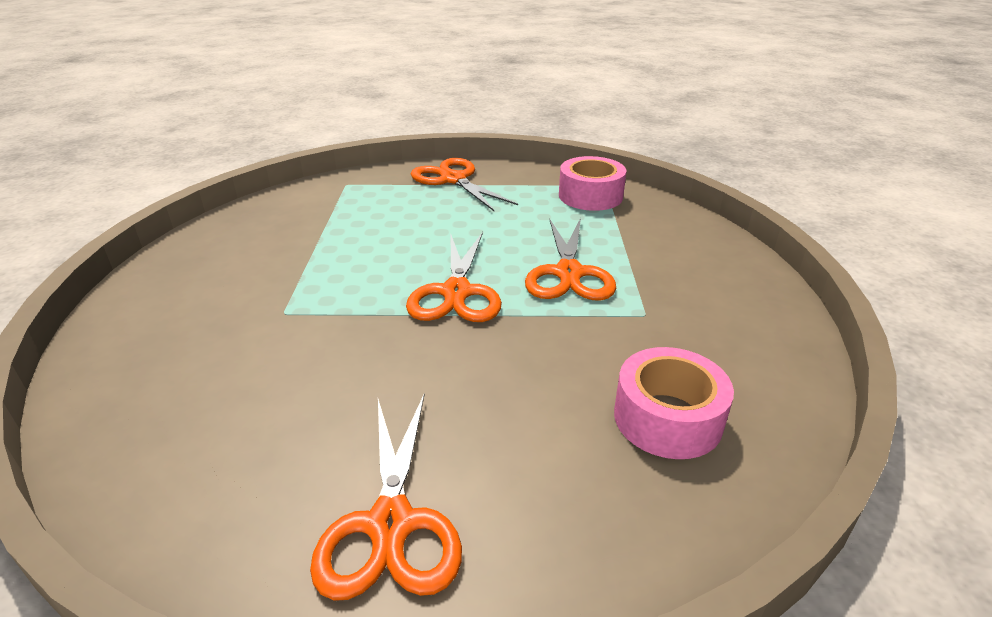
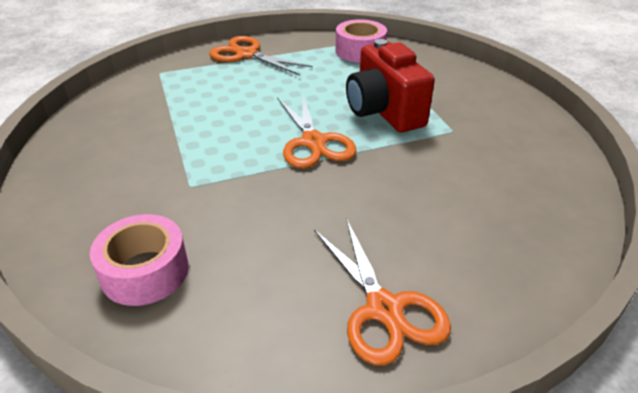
camera: 20 degrees left, 5 degrees up
(569, 273) = (384, 112): orange scissors -> red camera
(667, 418) = (509, 195): pink tape -> pink tape (145, 271)

